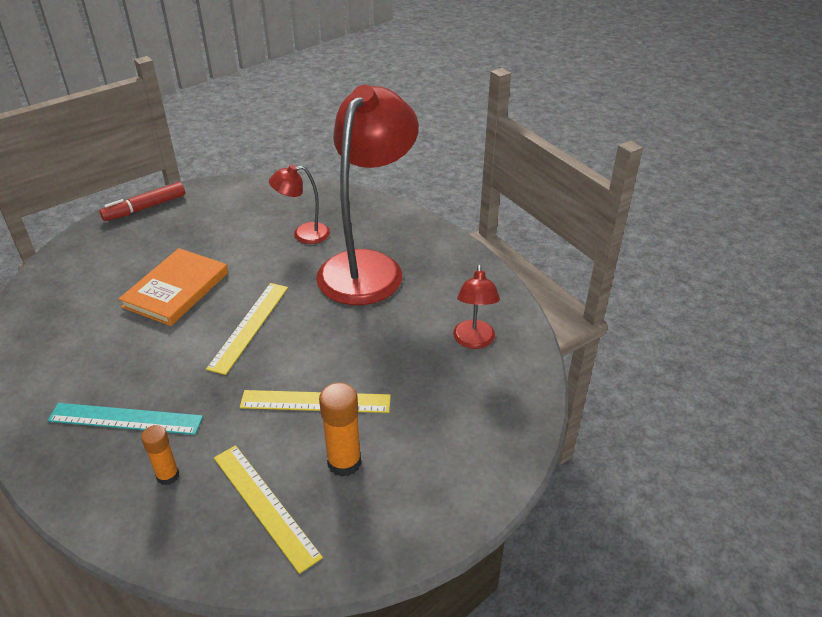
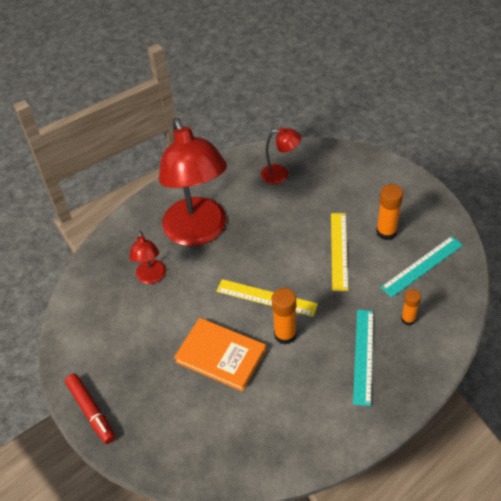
camera: 85 degrees left, 10 degrees up
(186, 343) = (285, 335): none -> orange glue stick
(265, 505) = (422, 266): yellow ruler -> turquoise ruler
(368, 267) = (198, 232): red lamp -> red lamp turned 135 degrees counterclockwise

